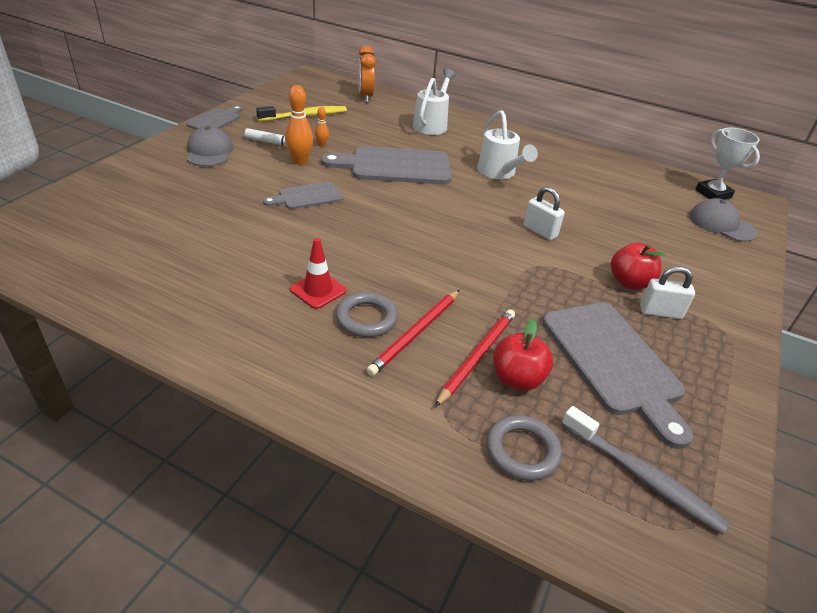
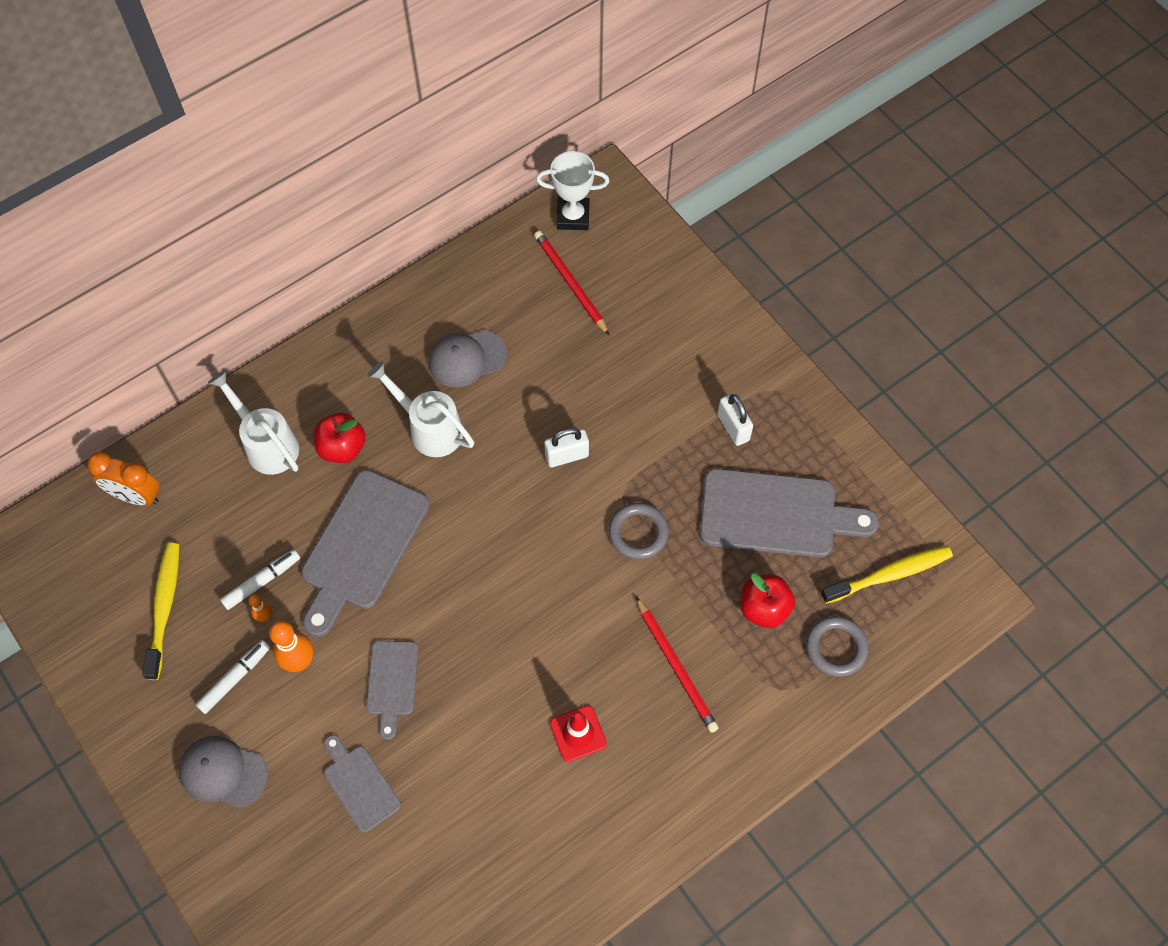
camera: 60 degrees left, 25 degrees up
(216, 120) = (124, 740): grey cutting board -> grey cutting board (359, 784)
(344, 139) = (262, 582): none -> white marker
(366, 318) = (638, 703): grey ring -> grey ring (638, 533)
(477, 356) = (726, 627): red pencil -> red pencil (570, 283)
(499, 173) = (430, 428): white watering can -> white watering can turned 150 degrees counterclockwise
(629, 282) = (683, 424): red apple -> red apple (342, 448)
(642, 476) = (889, 574): grey toothbrush -> yellow toothbrush
(660, 312) = (733, 427): white padlock -> white padlock turned 60 degrees counterclockwise
(721, 224) = (630, 257): grey cap -> grey cap (467, 358)

